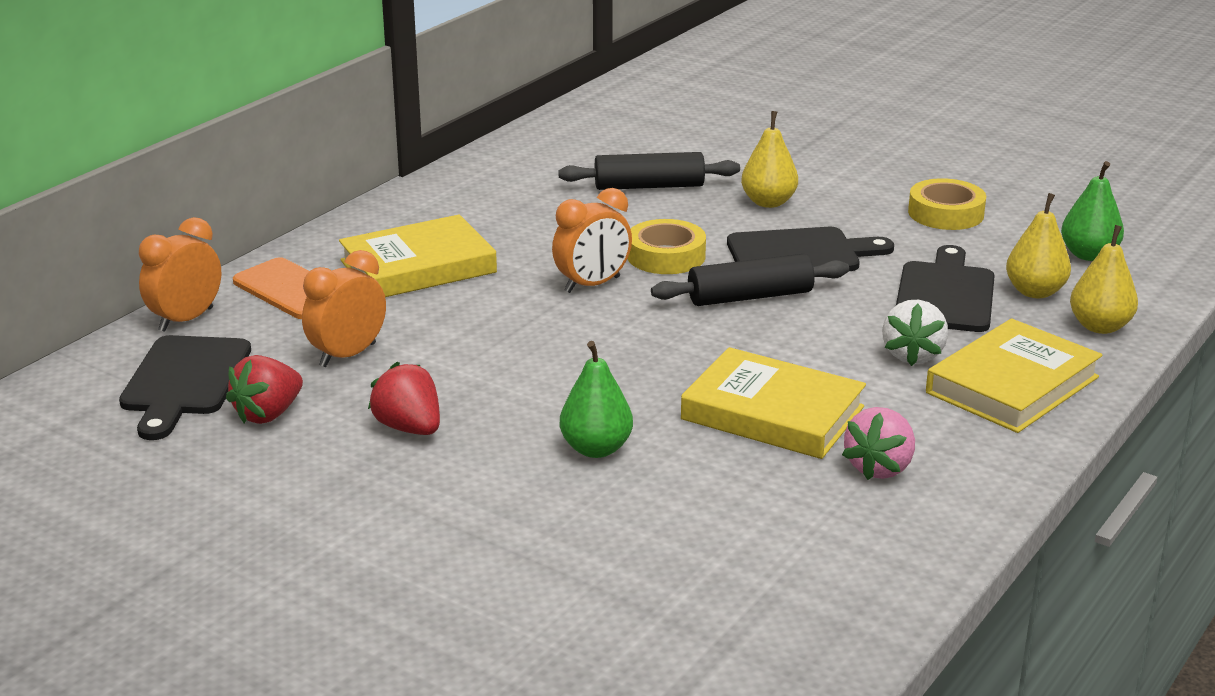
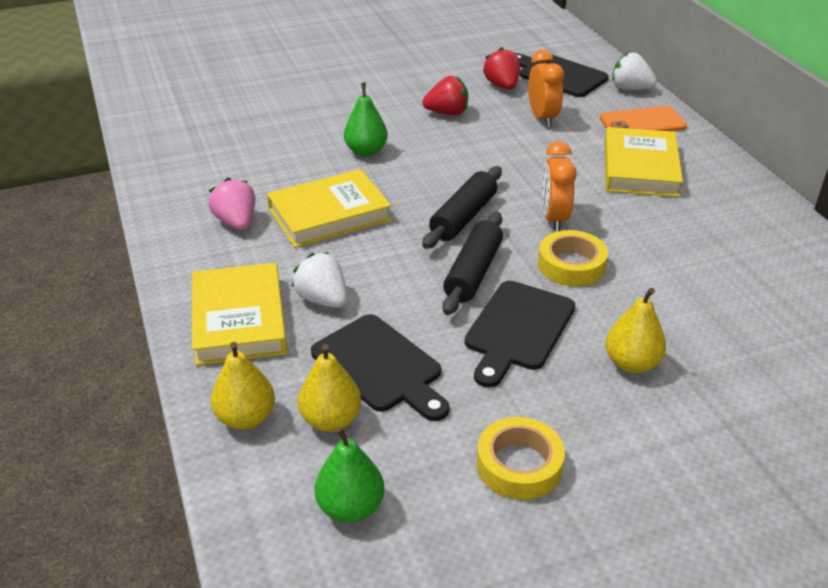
camera: 125 degrees right, 10 degrees up
(186, 320) = (630, 89): orange clock -> white strawberry
(649, 186) = (714, 313): black rolling pin -> black rolling pin (463, 217)

